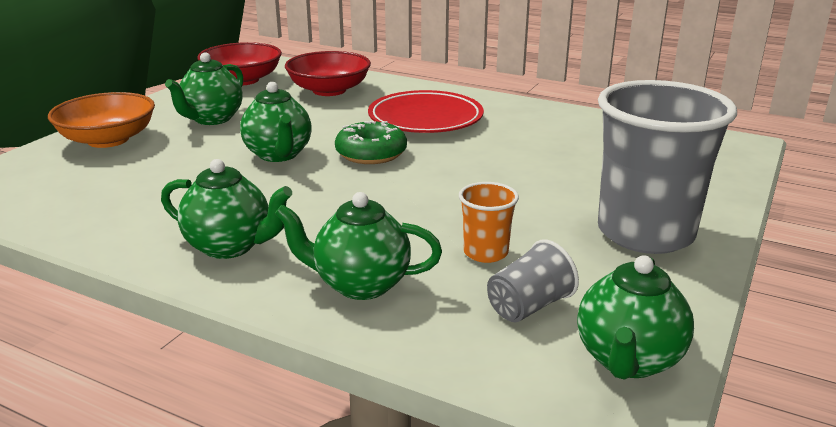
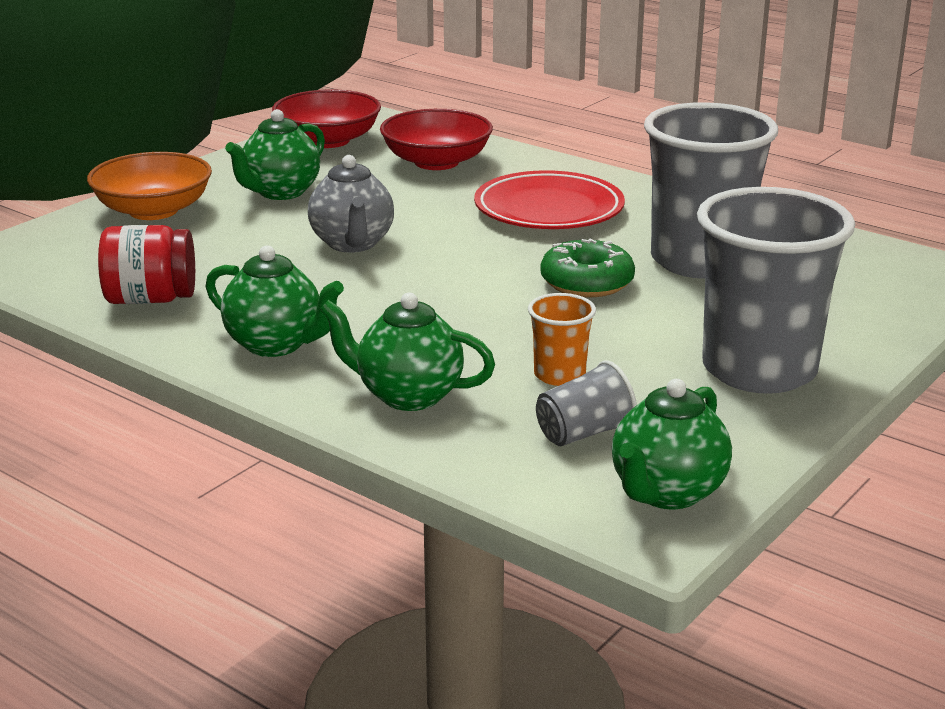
camera: 10 degrees right, 0 degrees up
(111, 214) = (151, 299): none -> red jar
(279, 155) = (352, 244): green teapot -> grey teapot
(371, 153) = (465, 250): green donut -> green donut (587, 282)
(555, 149) = (699, 261): none -> grey cup

